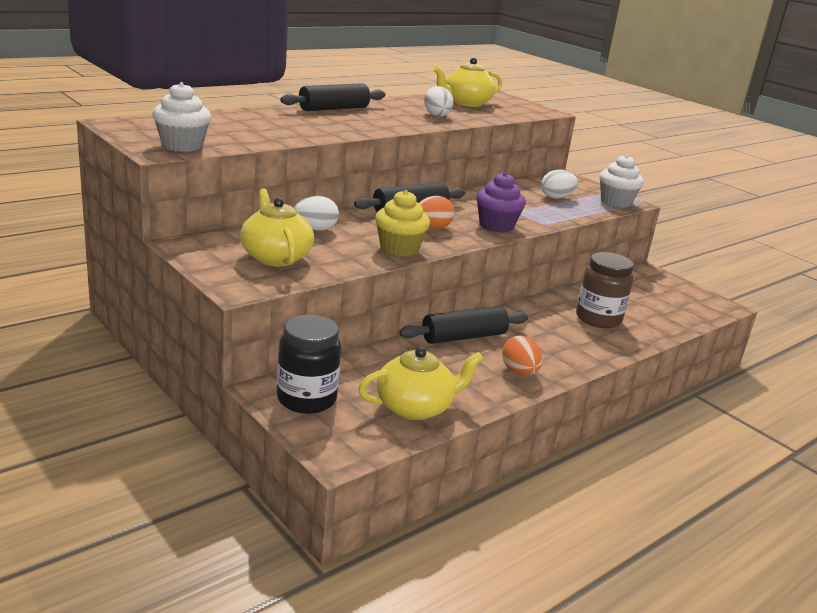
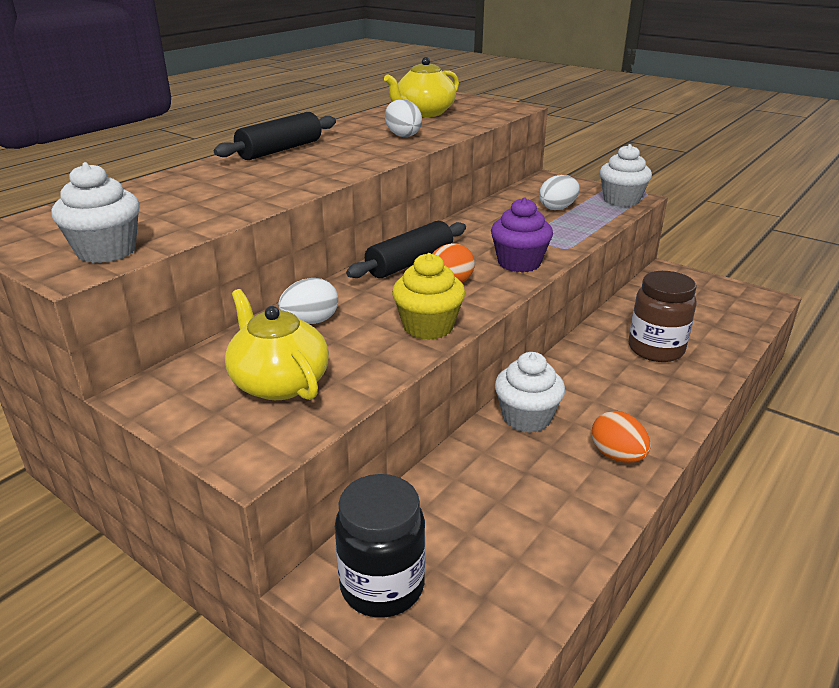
camera: 10 degrees left, 5 degrees up
(415, 407) = (526, 555): yellow teapot -> none
(463, 337) = (526, 418): black rolling pin -> white cupcake

